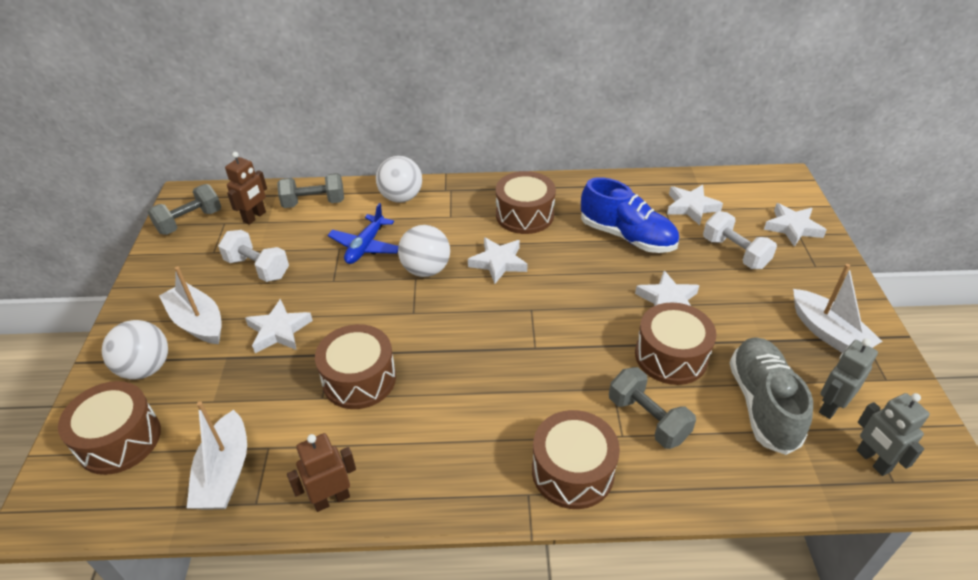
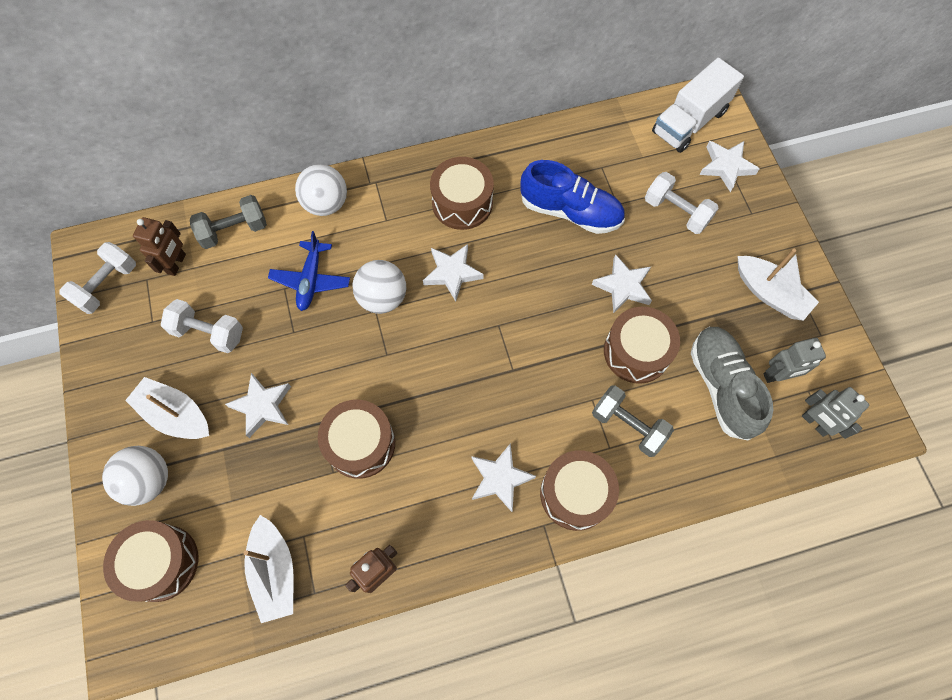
camera: 15 degrees left, 25 degrees up
(190, 222) = (107, 285): grey dumbbell -> white dumbbell
(691, 207) = (626, 158): white star -> white star (500, 478)
(759, 191) = (689, 122): none -> white truck
(830, 406) = (778, 375): grey robot -> grey robot turned 135 degrees counterclockwise

